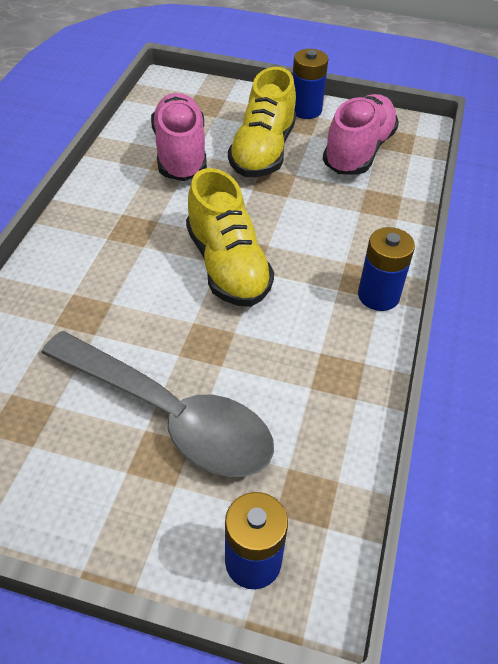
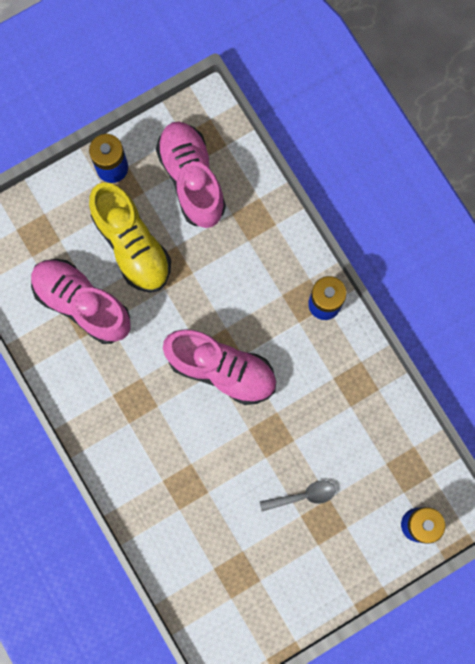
camera: 45 degrees left, 30 degrees up
(170, 415) = (303, 496): grey spoon -> grey spoon, size x0.41
(227, 266) = (221, 369): yellow shoe -> pink shoe

